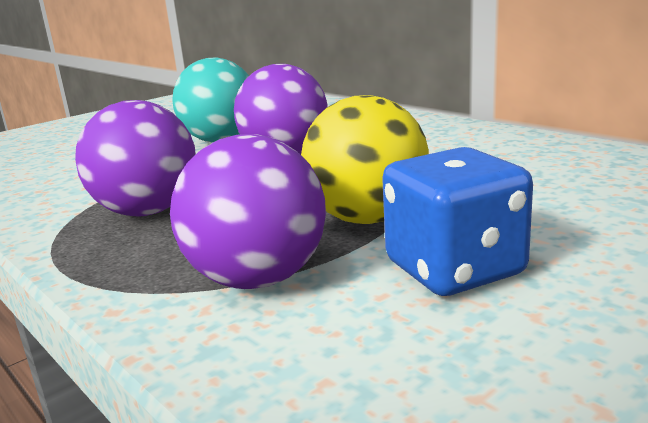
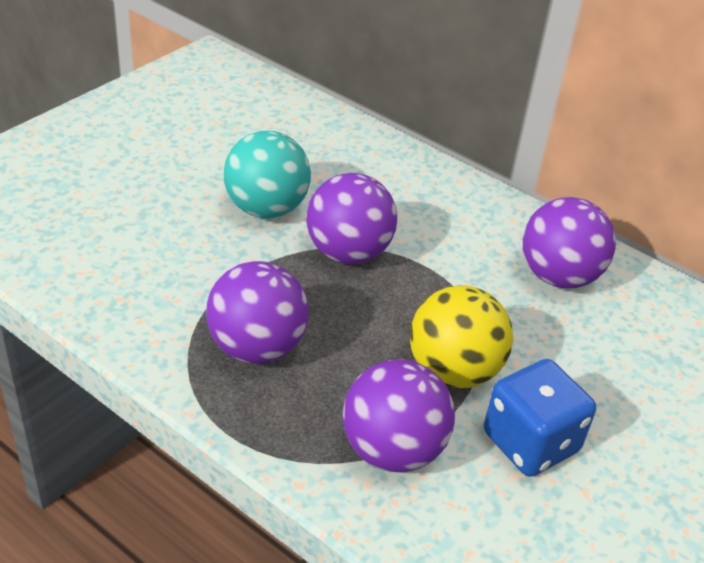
camera: 15 degrees left, 20 degrees up
(513, 157) = (558, 276): none -> purple ball

